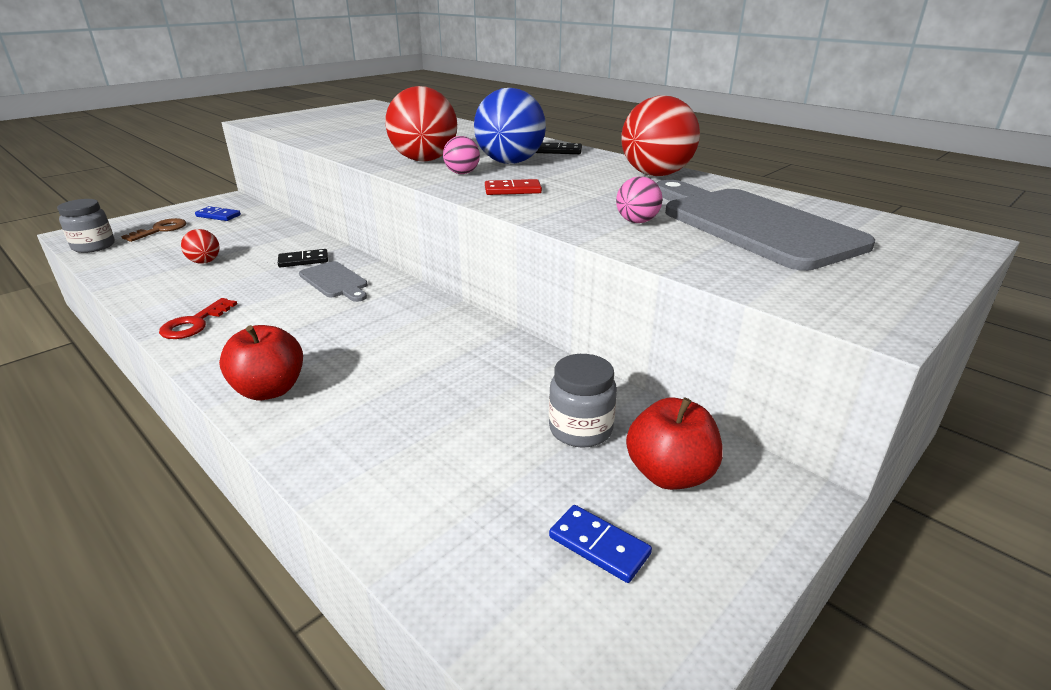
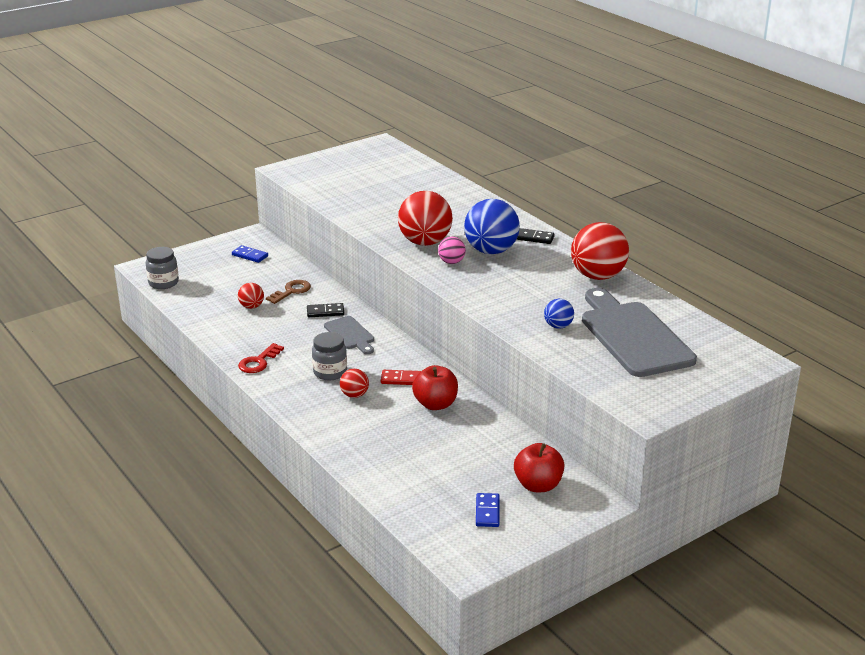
camera: 10 degrees right, 0 degrees up
(160, 230) = (208, 269): brown key -> brown key (291, 291)
(270, 390) = (315, 414): red apple -> red apple (435, 404)
(336, 355) = (354, 395): none -> red ball
(512, 190) = (484, 286): red domino -> red domino (401, 379)
(580, 429) = (497, 457): grey jar -> grey jar (330, 372)
(599, 545) = (487, 512): blue domino -> blue domino turned 45 degrees clockwise
(637, 221) = (558, 326): pink ball -> blue ball

